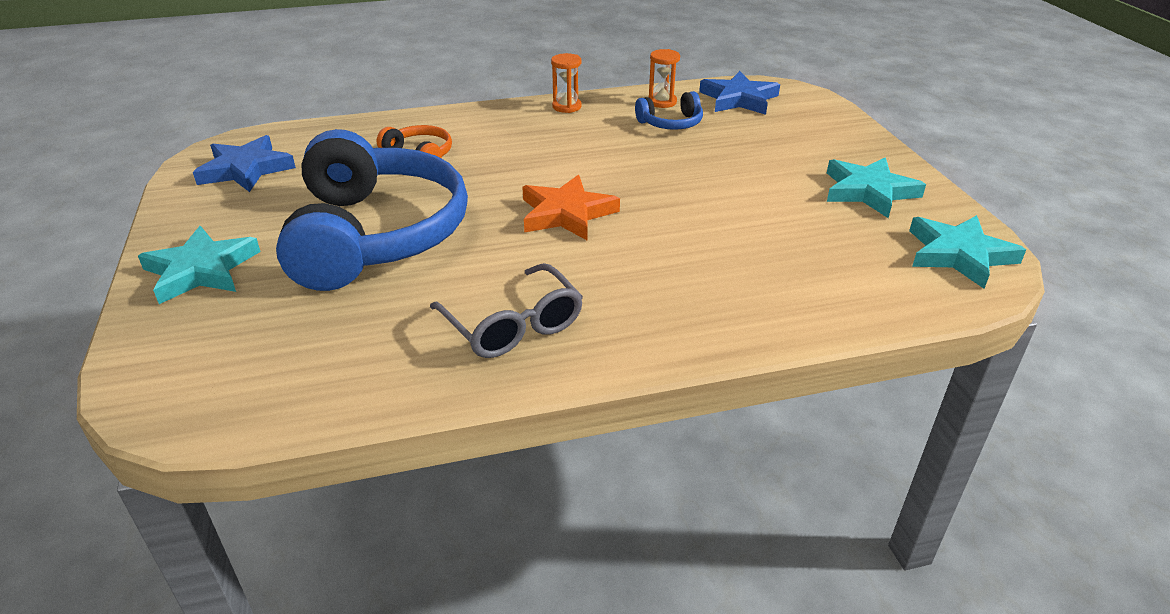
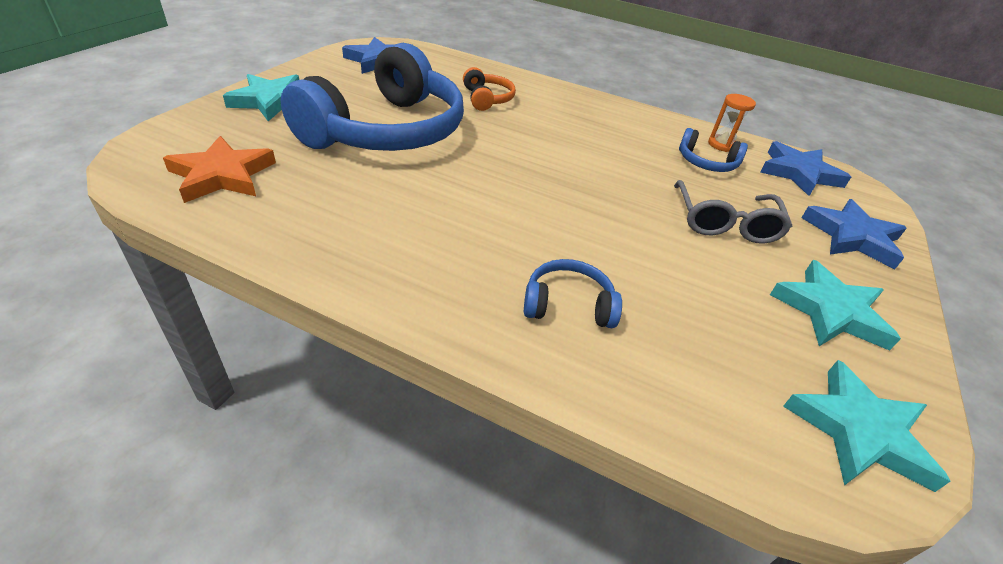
camera: 35 degrees right, 5 degrees up
(513, 325) = (374, 233): grey glasses -> grey glasses (725, 223)
(567, 107) = (637, 115): orange hourglass -> none
(567, 213) = (526, 183): orange star -> orange star (222, 175)
(725, 286) = (568, 305): none -> blue headphones
(823, 131) = (852, 237): none -> blue star

